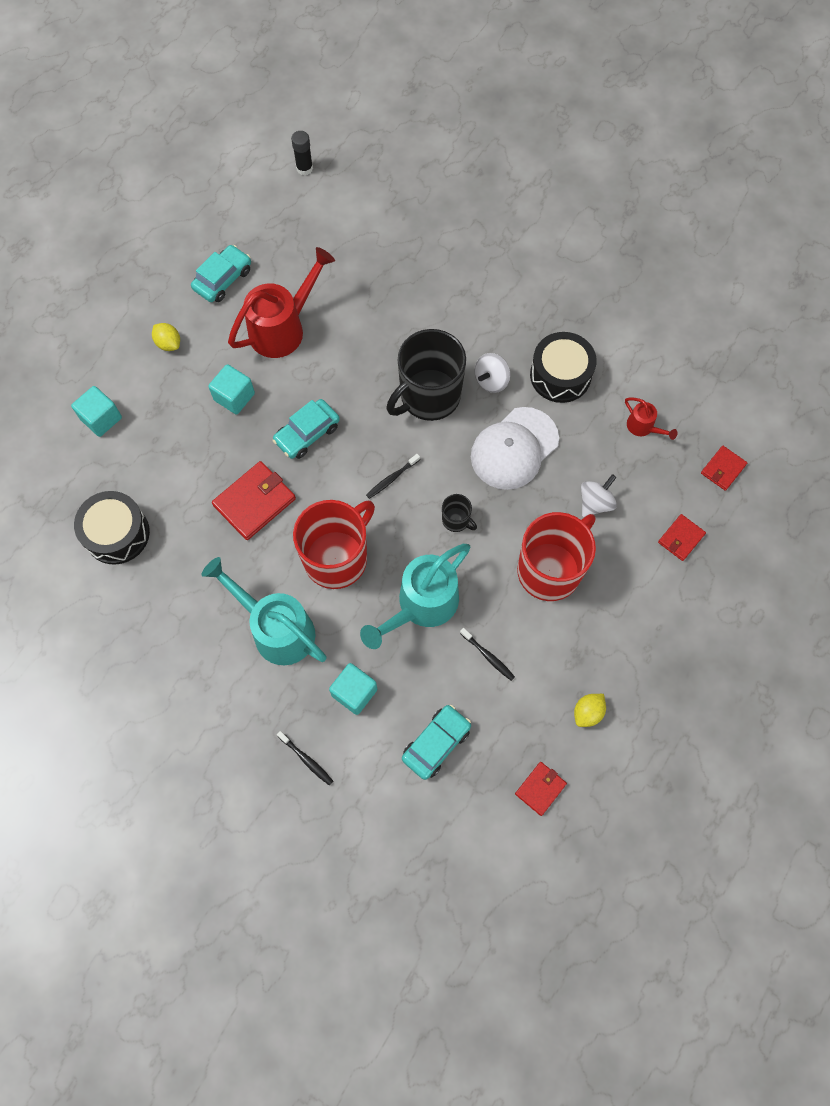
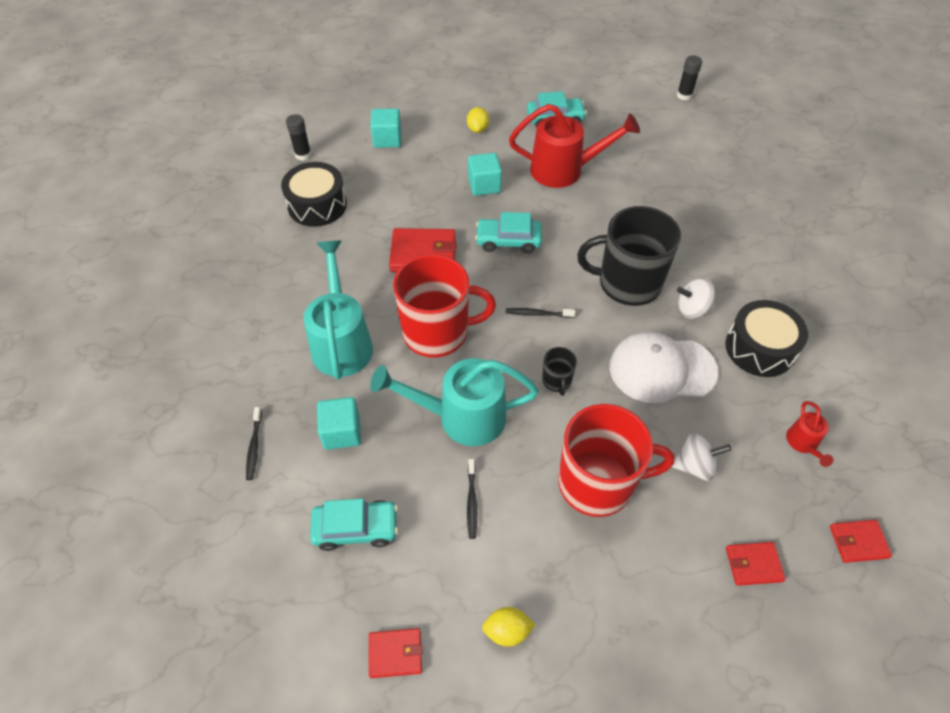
camera: 45 degrees right, 15 degrees down
(44, 497) = (303, 155): none -> black glue stick

